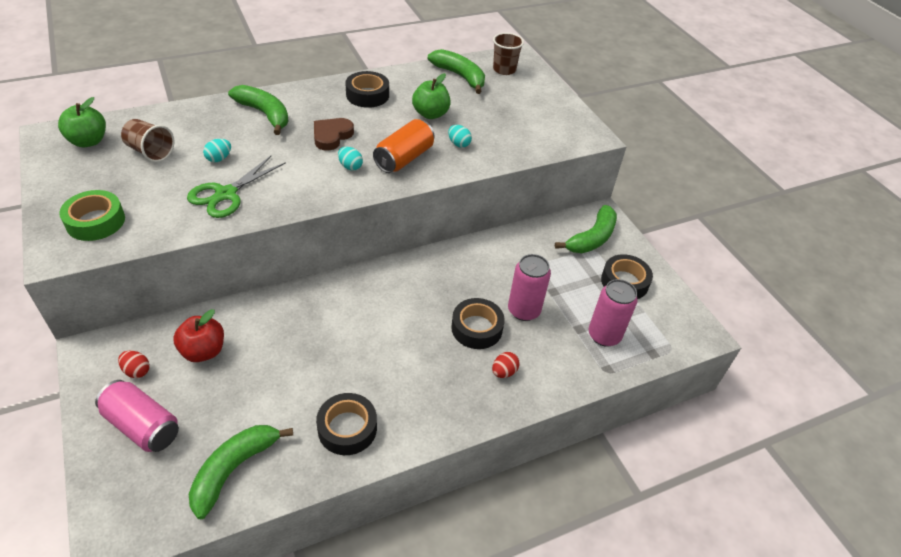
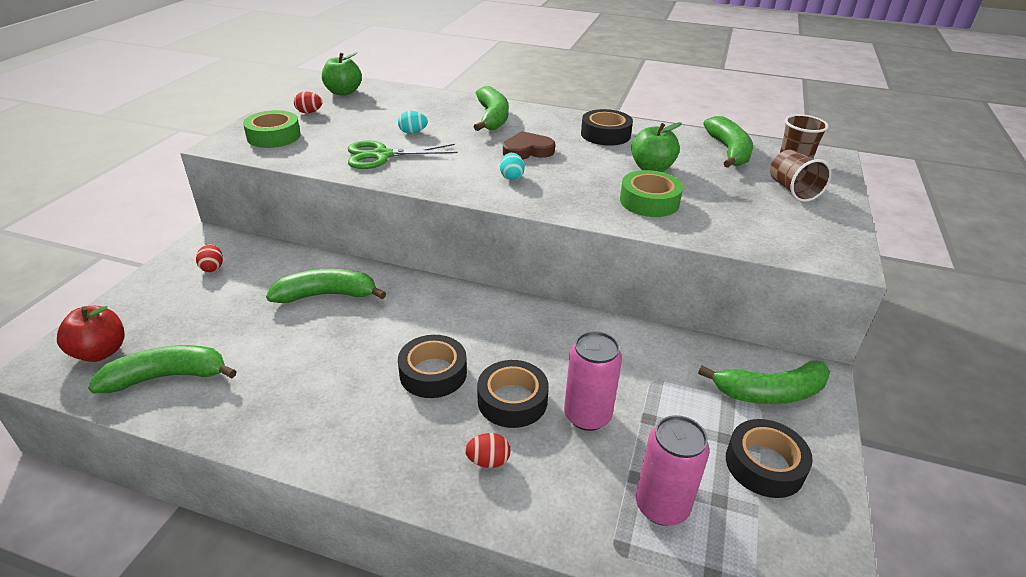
camera: 45 degrees right, 10 degrees down
(89, 179) = (309, 112): none -> red egg
(142, 426) = (164, 305): pink can -> none
(150, 152) = (372, 111): brown cup -> brown cup (792, 190)
(203, 351) = (268, 280): red apple -> red apple (100, 352)
(268, 334) = (327, 295): none -> green banana
(347, 428) = (283, 407): black tape -> black tape (433, 373)
(404, 158) = (573, 191): orange can -> none
(458, 144) = (649, 201): turquoise egg -> green tape

